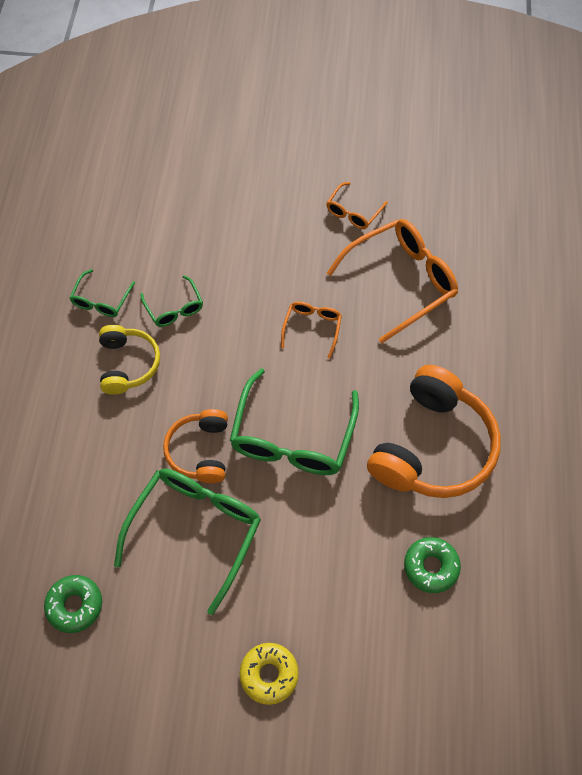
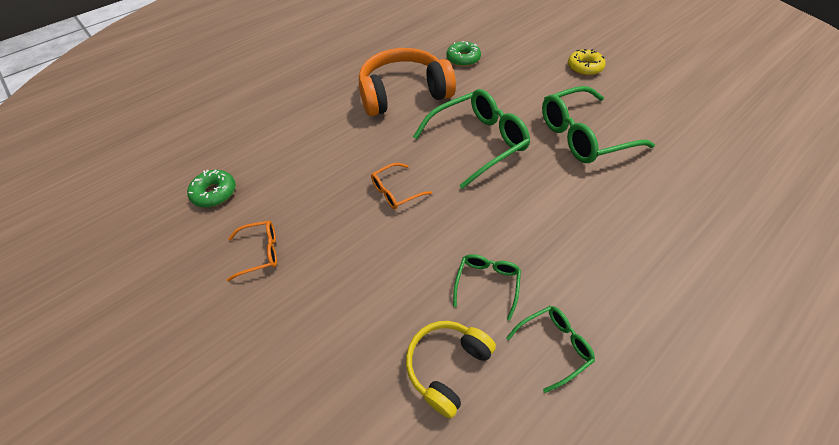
camera: 135 degrees left, 10 degrees down
(75, 605) = (692, 145): green donut -> green donut (215, 193)
(128, 364) = (564, 264): yellow headphones -> yellow headphones (447, 366)
(200, 451) = (547, 171): orange headphones -> none
(401, 282) = (303, 178): orange glasses -> none

